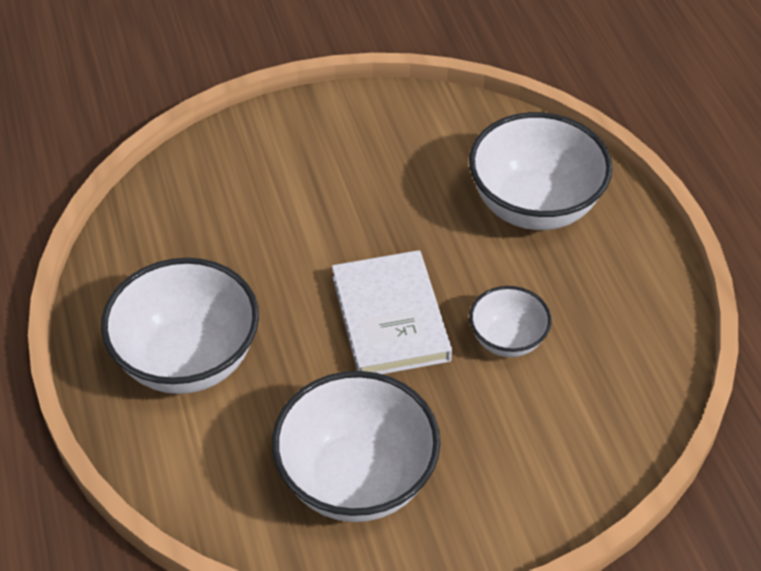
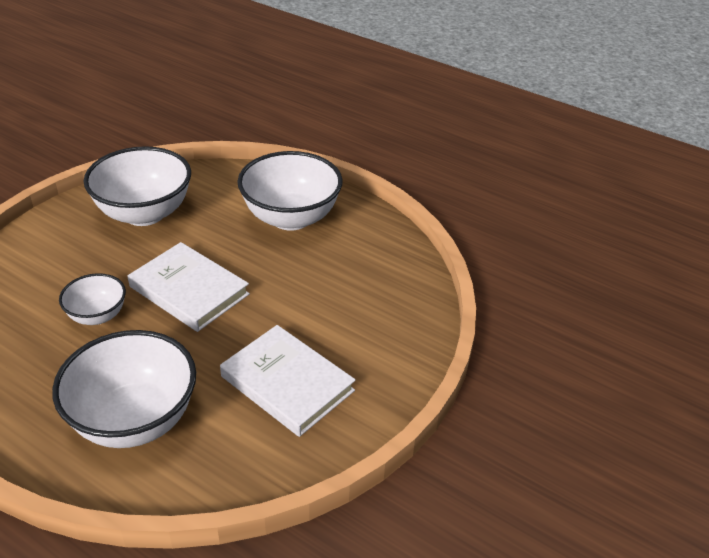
camera: 140 degrees right, 10 degrees down
(379, 167) = (287, 383): none -> white book

